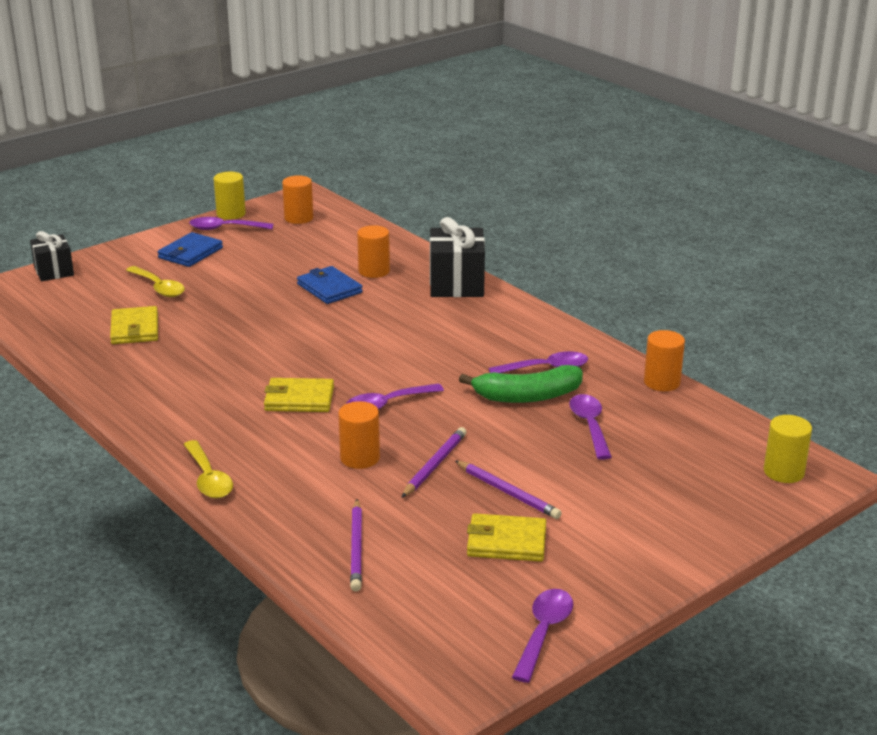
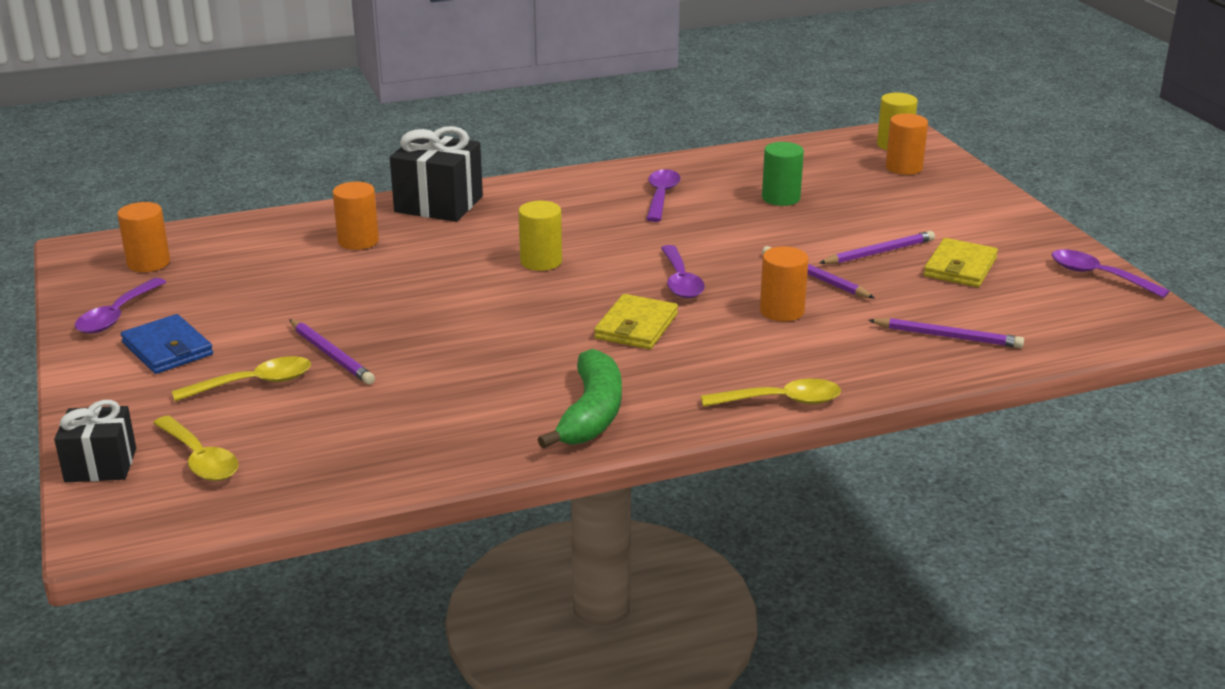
camera: 70 degrees left, 0 degrees up
(67, 295) = (200, 459): none -> yellow spoon
(135, 329) = (364, 413): yellow wallet -> none
(204, 301) = (331, 355): none -> purple pencil
(231, 214) = (72, 305): yellow cylinder -> yellow cylinder (541, 261)
(329, 288) = (377, 272): blue wallet -> none
(527, 396) = (709, 214): green banana -> green banana (591, 414)
(590, 426) = (781, 198): purple spoon -> green cylinder
(662, 382) = (722, 156): orange cylinder -> orange cylinder (904, 167)

